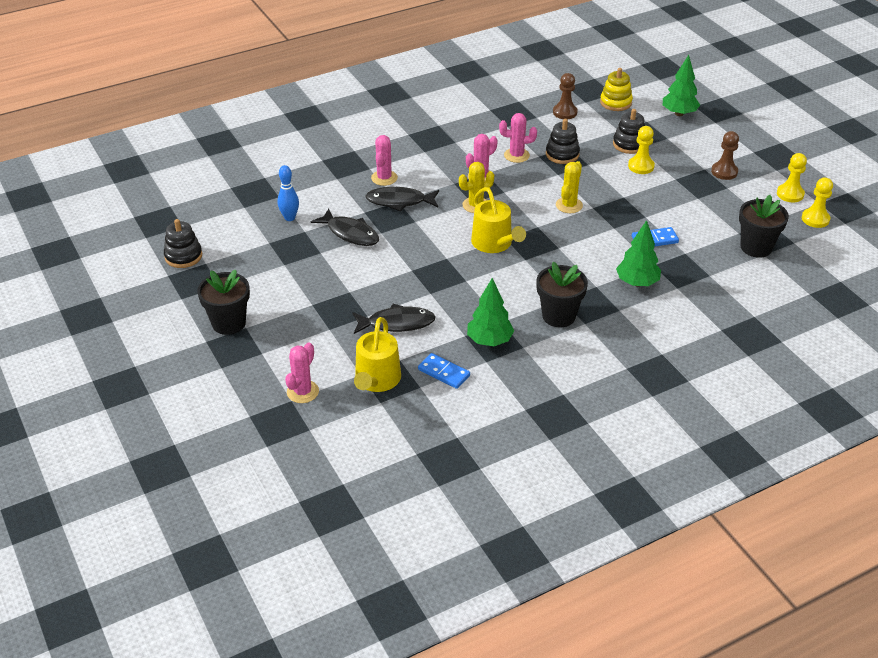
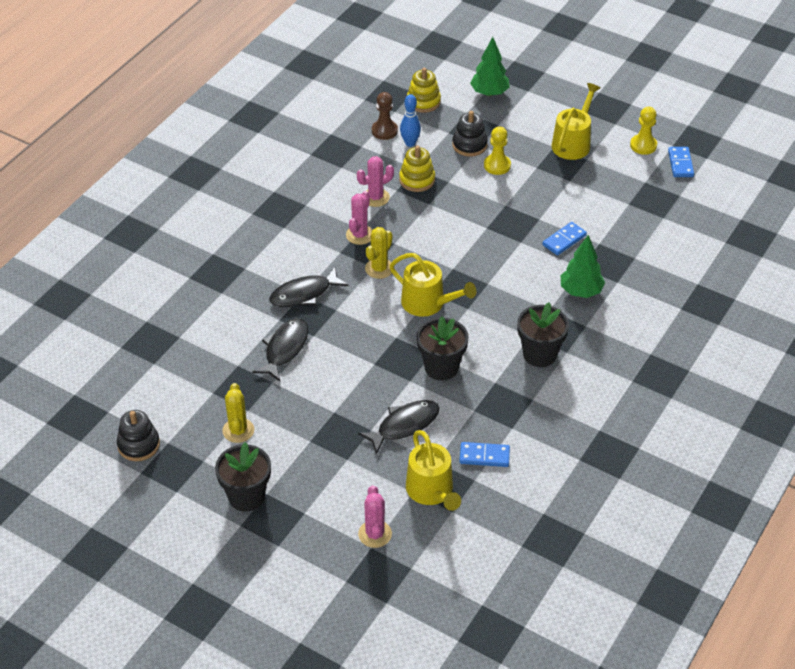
camera: 30 degrees left, 5 degrees up
(289, 218) = (210, 356): blue bowling pin -> blue bowling pin (410, 143)
(350, 233) = (285, 349): black fish -> black fish turned 75 degrees counterclockwise
(384, 178) = (268, 273): pink cactus -> none
(489, 341) = (499, 406): green tree -> none
(562, 154) = (417, 180): black stacking toy -> yellow stacking toy
(569, 205) = (464, 234): yellow cactus -> yellow cactus (238, 430)
(724, 172) = (573, 143): brown pawn -> yellow watering can
(756, 247) = (653, 213): black flower pot -> black flower pot (441, 367)
(815, 219) = (680, 163): yellow pawn -> blue domino

